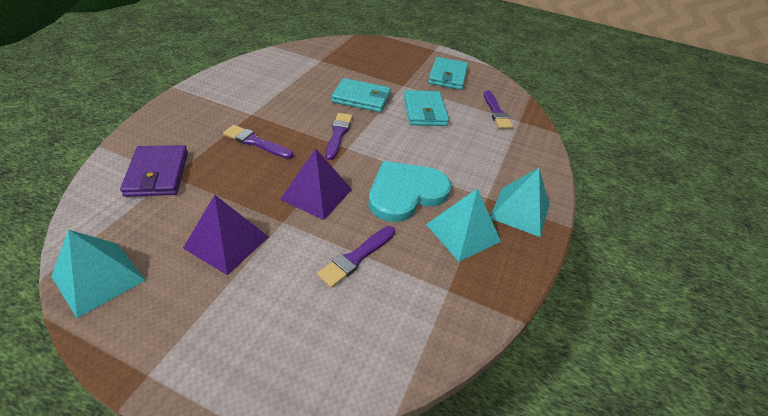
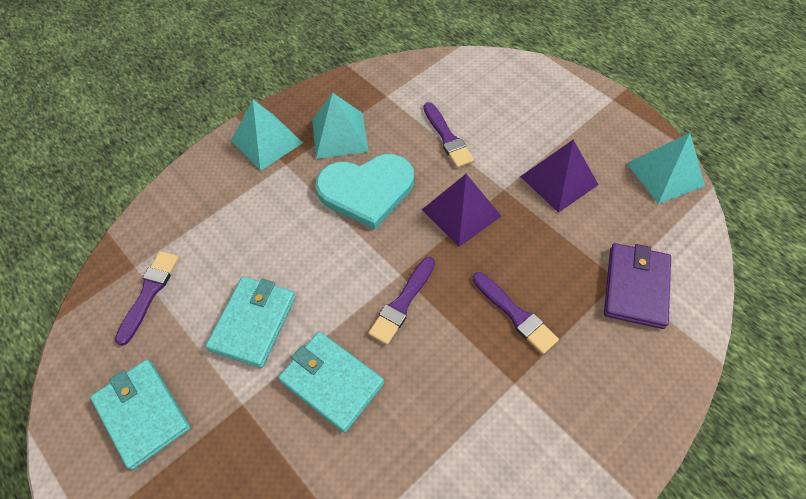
camera: 150 degrees left, 15 degrees up
(356, 257) = (447, 138): purple brush -> purple brush turned 90 degrees clockwise
(447, 76) = (143, 413): turquoise wallet -> turquoise wallet turned 75 degrees counterclockwise

